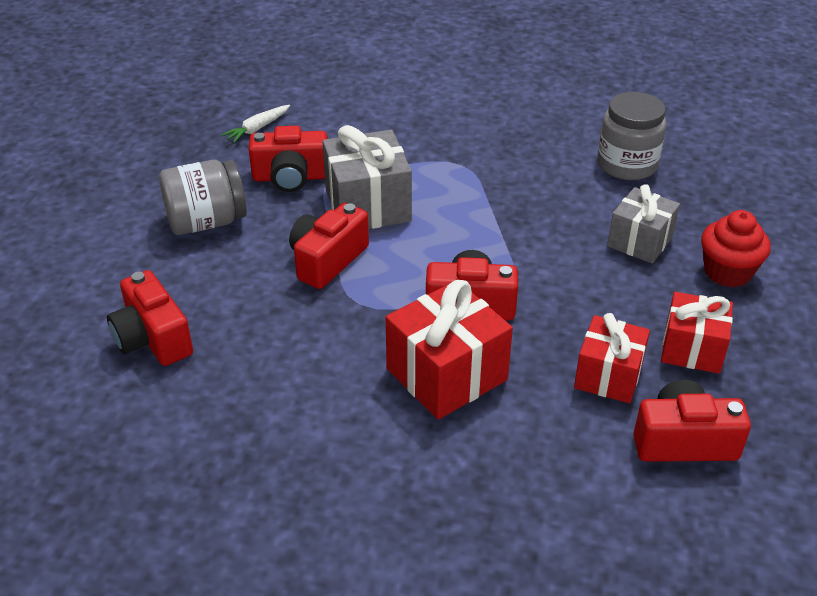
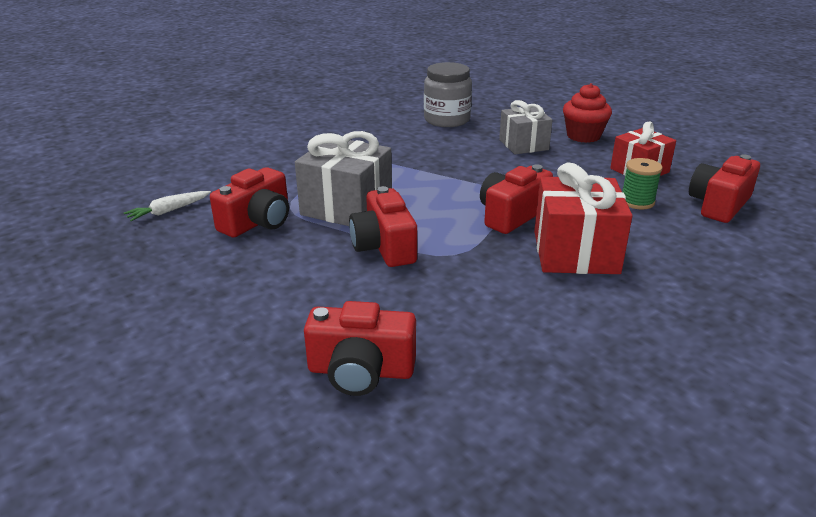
camera: 50 degrees left, 10 degrees down
(206, 222) = (245, 280): grey jar -> none
(257, 129) = (168, 211): white carrot -> white carrot turned 60 degrees clockwise
(608, 376) = (637, 202): red gift -> green spool

